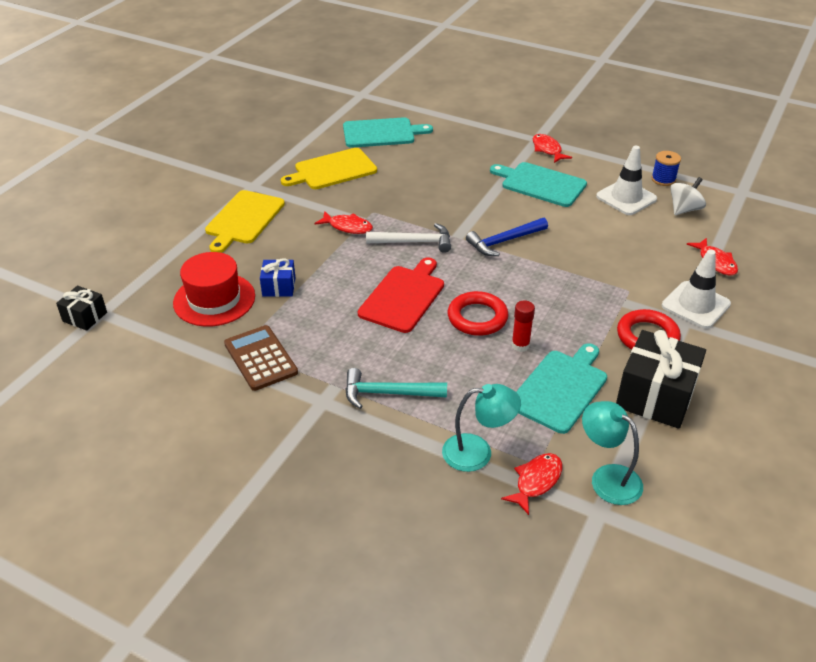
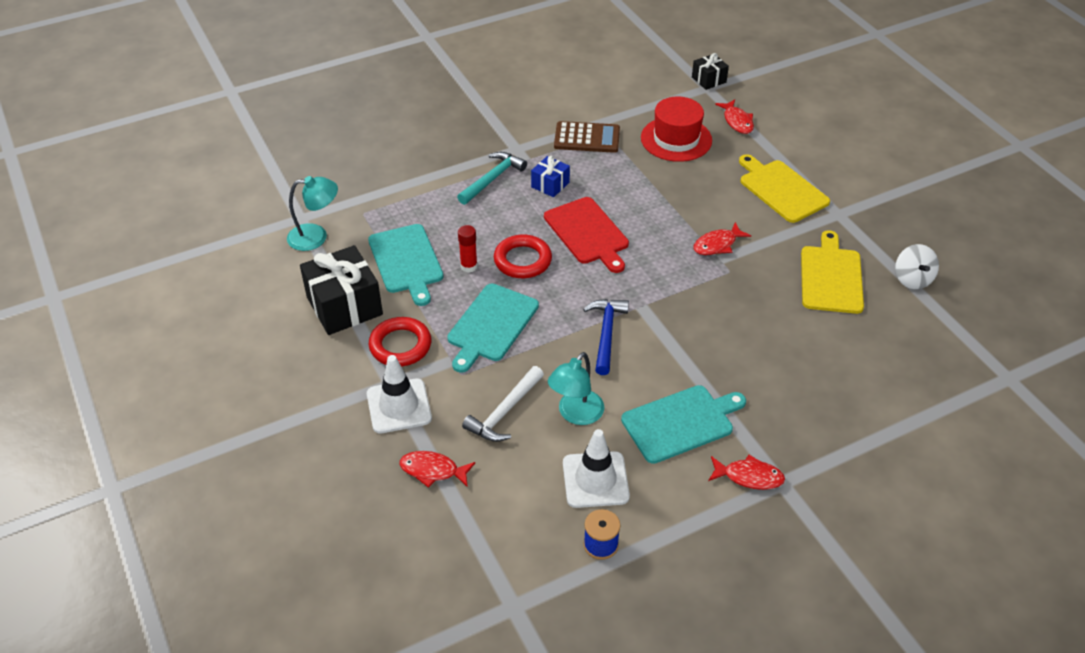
camera: 125 degrees right, 5 degrees up
(279, 287) = (663, 174): blue gift -> blue gift (550, 185)
(382, 133) = (889, 349): turquoise cutting board -> turquoise cutting board (491, 325)
(414, 242) = (657, 275): white hammer -> white hammer (504, 412)
(478, 452) = (400, 193): turquoise lamp -> turquoise lamp (576, 414)
(536, 481) = (351, 205): red fish -> red fish (737, 121)
(684, 209) = (531, 516): white spinning top -> white spinning top (912, 279)

